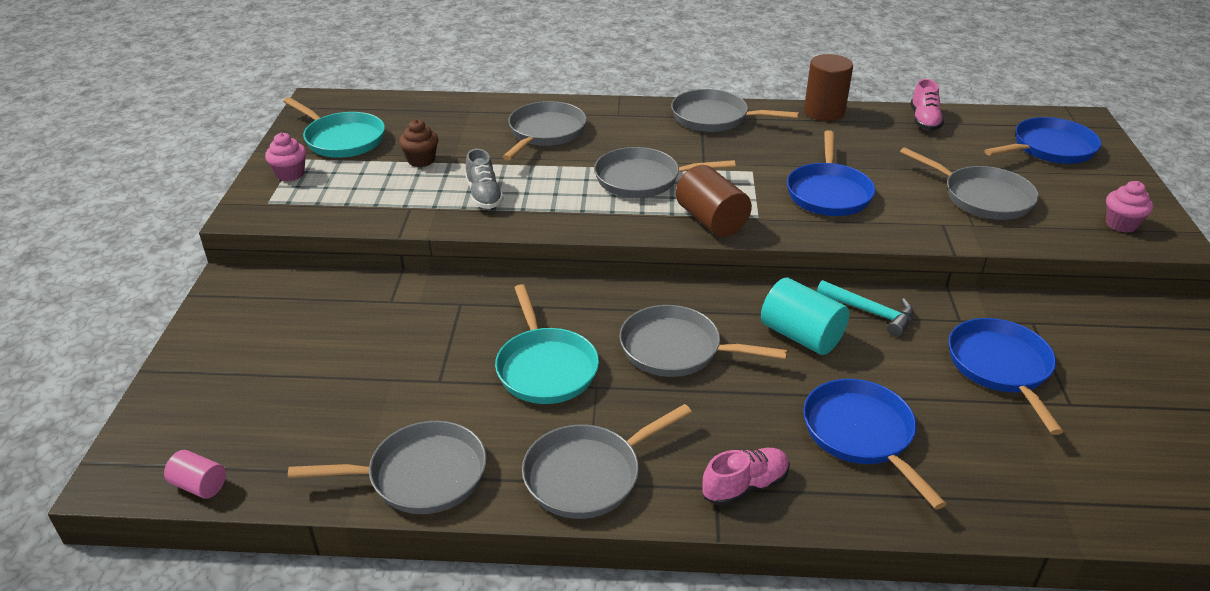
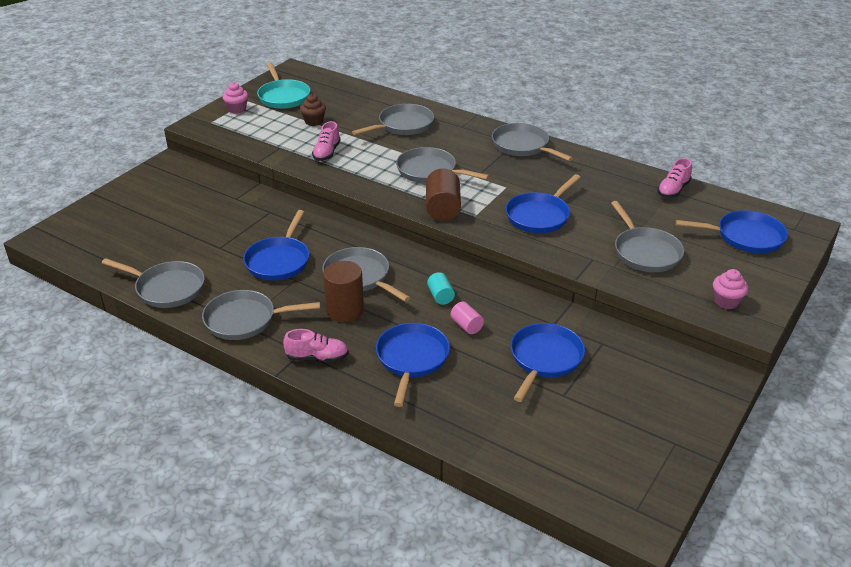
camera: 30 degrees right, 0 degrees up
(199, 485) = (70, 255): pink cylinder -> pink cylinder (466, 326)
(484, 195) = (327, 153): grey shoe -> pink shoe
(545, 368) = (279, 260): turquoise pan -> blue pan
(801, 336) = (440, 296): turquoise cylinder -> turquoise cylinder, size x0.56
(824, 112) = (605, 163): brown cylinder -> brown cylinder (345, 310)
(870, 312) = (500, 299): turquoise hammer -> none

